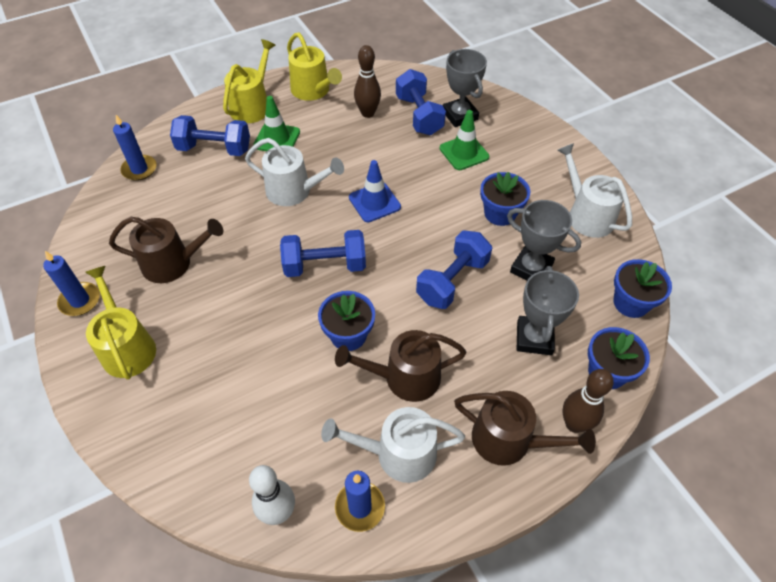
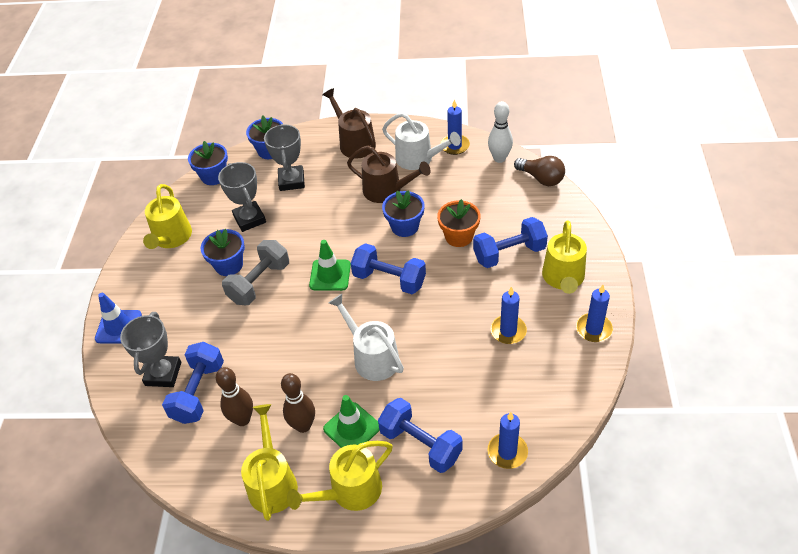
camera: 145 degrees left, 5 degrees down
(172, 263) = (508, 331): brown watering can -> blue candle
(199, 499) = (541, 178): none -> brown light bulb
(275, 350) = (459, 236): none -> orange flower pot
(374, 202) = (313, 316): blue traffic cone -> blue traffic cone (118, 327)
(452, 281) = (309, 232): blue dumbbell -> blue dumbbell (509, 253)
(453, 210) = (259, 283): none -> grey dumbbell
(464, 153) = (200, 331): green traffic cone -> green traffic cone (330, 275)
(534, 338) = (291, 181): grey trophy -> grey trophy turned 45 degrees counterclockwise
(574, 424) = (313, 137): brown bowling pin -> brown bowling pin (303, 425)
(587, 215) = (171, 238): white watering can -> yellow watering can

